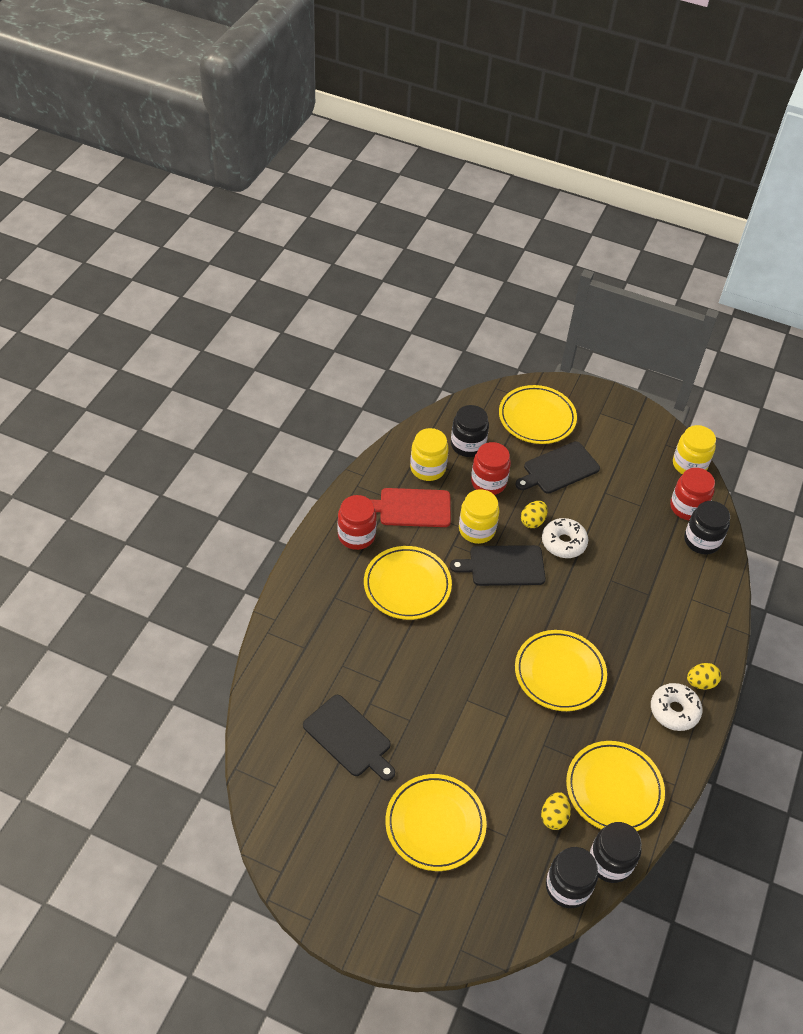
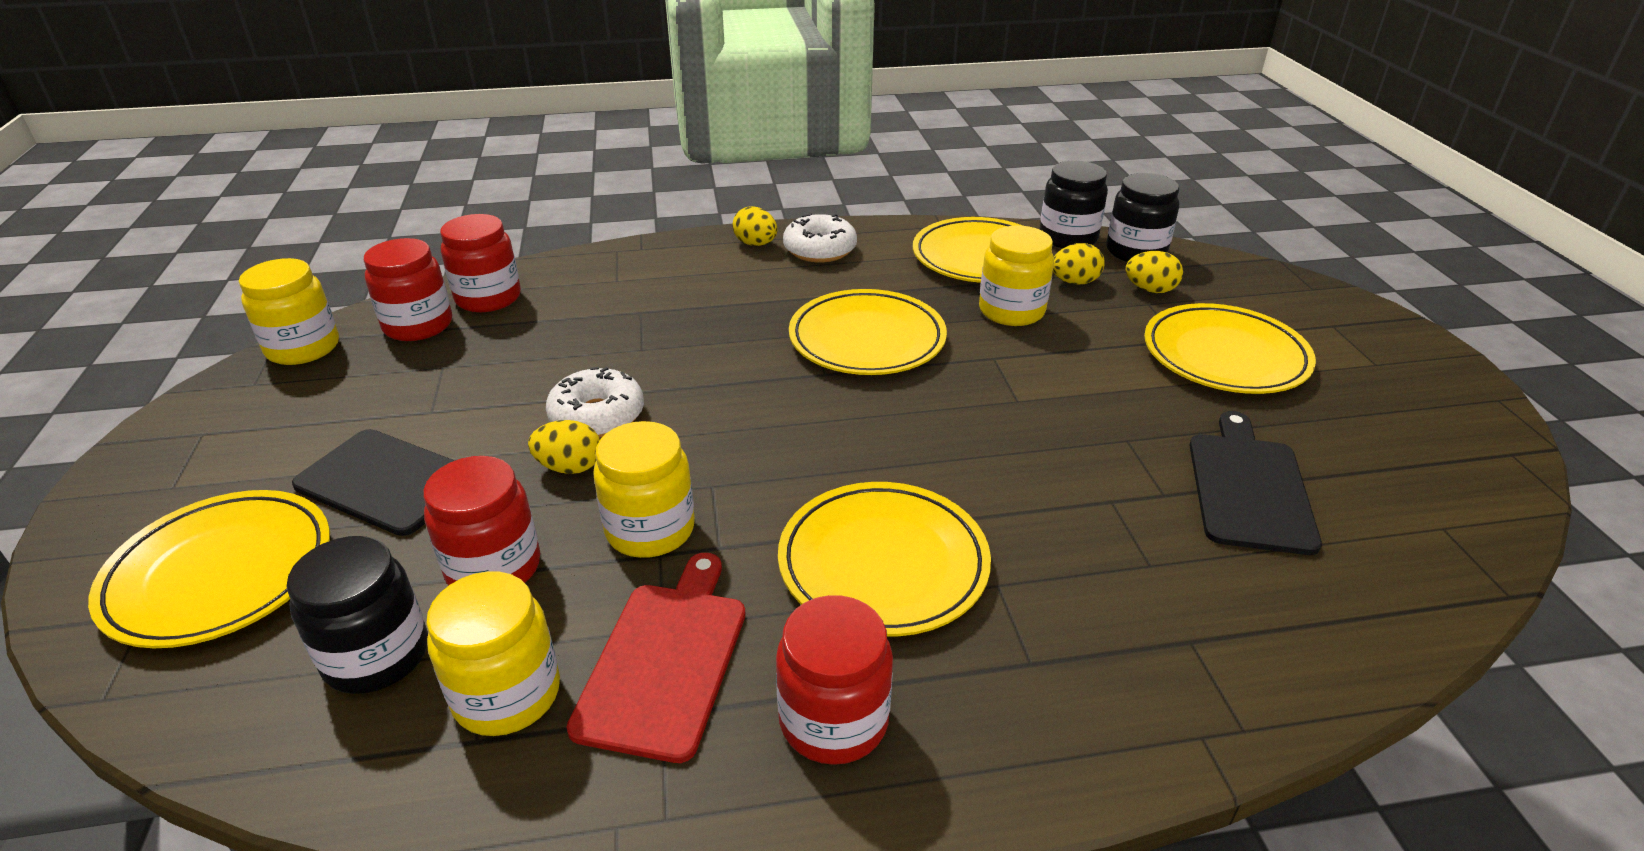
camera: 120 degrees left, 15 degrees down
(411, 508) = (665, 660): red cutting board -> red cutting board turned 135 degrees counterclockwise
(503, 566) = (714, 462): black cutting board -> none
(519, 851) = (1150, 290): none -> yellow egg
(544, 758) = (1011, 311): none -> yellow jar
(701, 540) = (488, 298): black jar -> red jar

